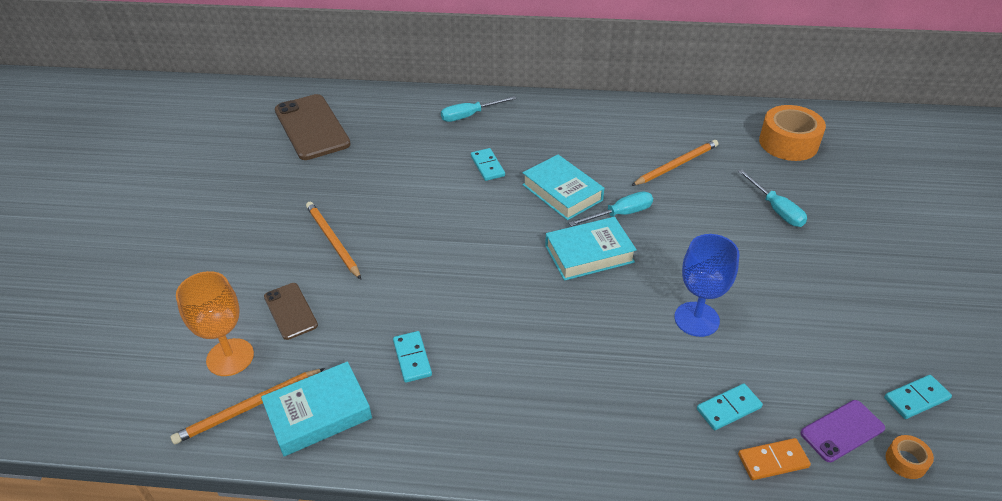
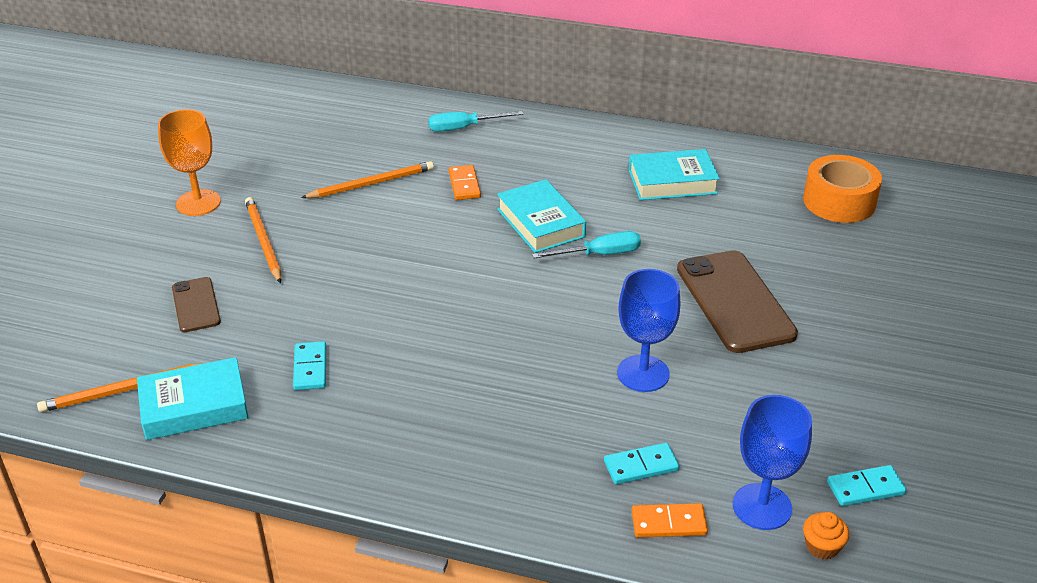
camera: 10 degrees right, 5 degrees down
(230, 357) = (119, 340): orange goblet -> orange goblet (198, 203)
(312, 127) = (278, 120): brown phone -> brown phone (735, 301)
(487, 166) = (464, 185): turquoise domino -> orange domino
(589, 254) = (546, 291): turquoise book -> turquoise book (672, 182)
(676, 165) = (689, 210): orange pencil -> orange pencil (371, 183)
(776, 209) = (790, 272): turquoise screwdriver -> none
(842, 431) = (762, 506): purple phone -> blue goblet
(906, 461) = (822, 546): orange tape -> orange cupcake

